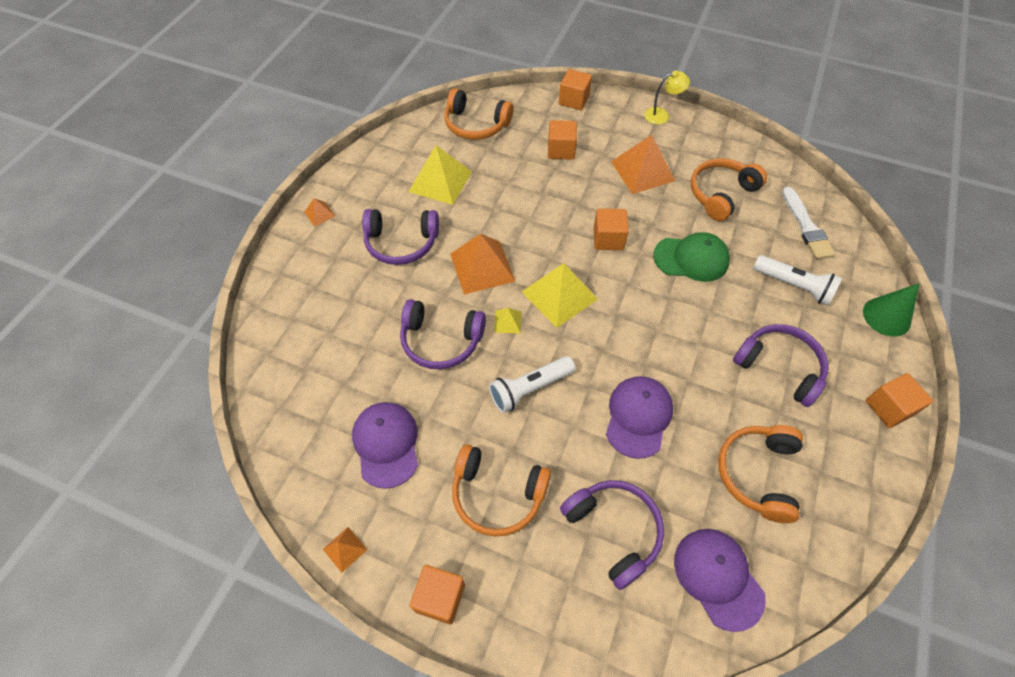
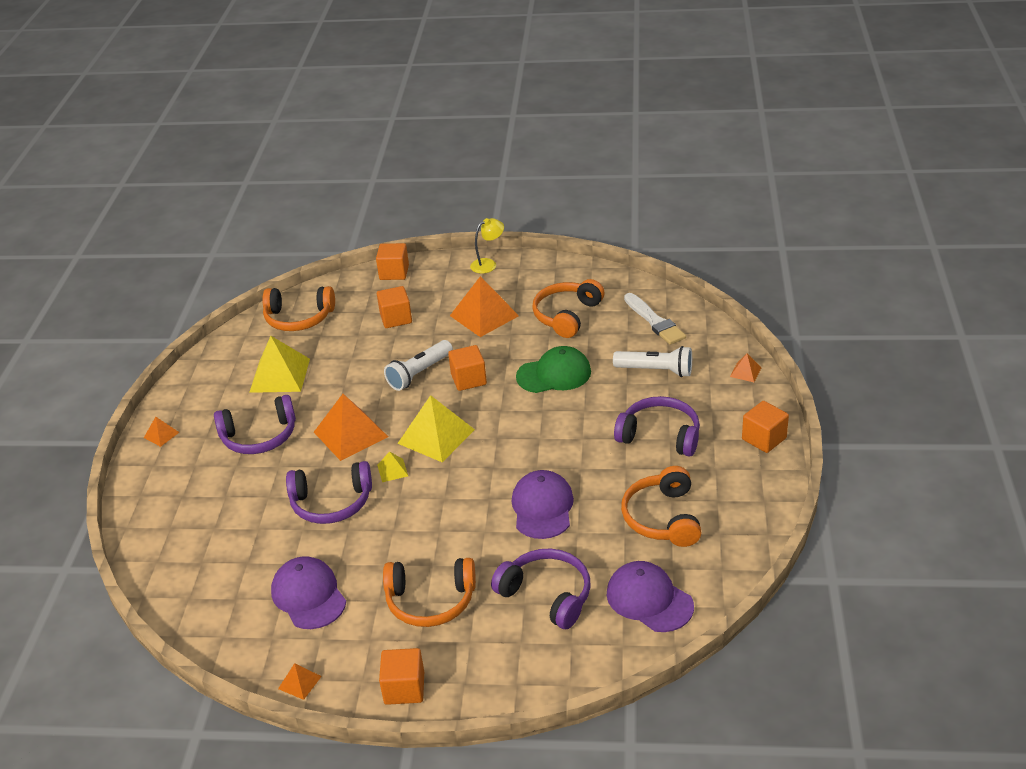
camera: 15 degrees left, 20 degrees down
(529, 389) = (433, 515): white flashlight -> white flashlight (419, 373)
(886, 316) = (745, 372): green cone -> orange pyramid

